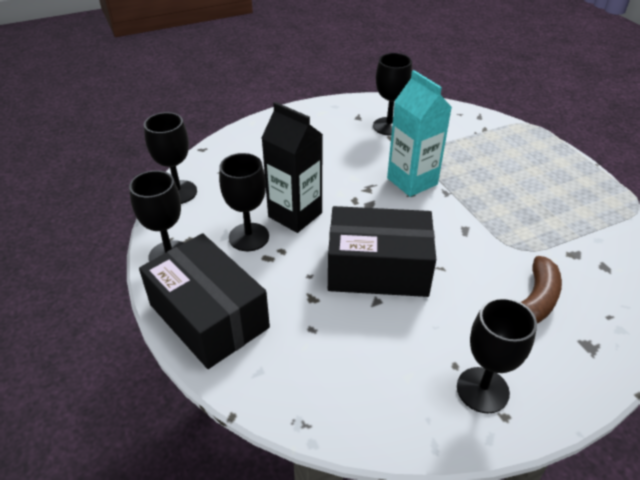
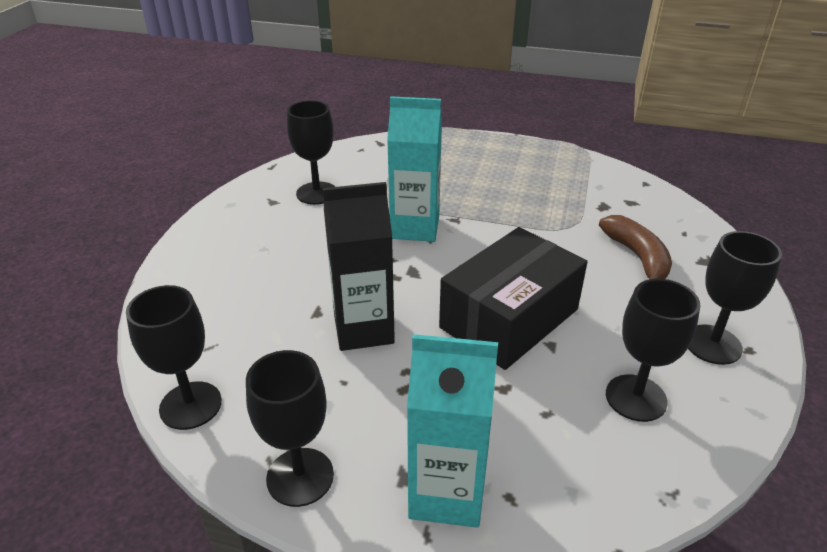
camera: 50 degrees left, 5 degrees down
(208, 316) = (446, 493): black box -> turquoise carton
(249, 237) = (354, 385): black goblet -> black goblet (636, 398)

